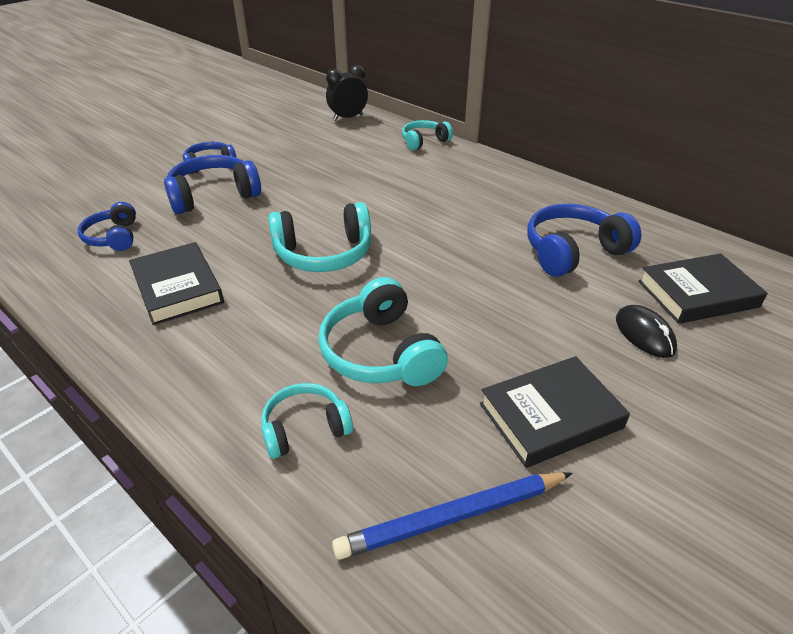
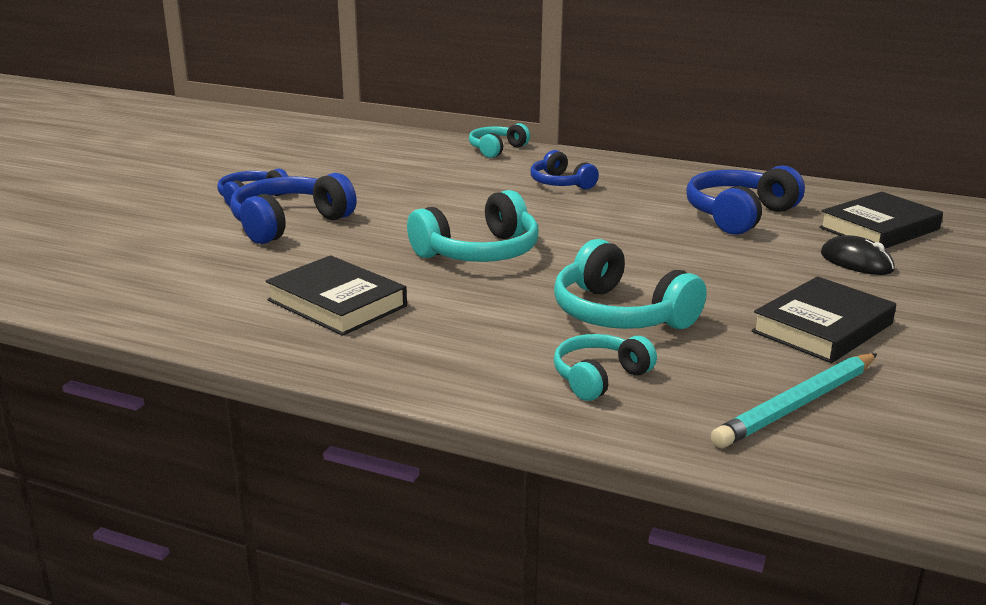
camera: 20 degrees left, 15 degrees down
(113, 237) = (201, 275): blue headphones -> blue headphones (561, 183)
(348, 118) = (382, 138): black clock -> none
(451, 517) = (796, 404): blue pencil -> turquoise pencil

